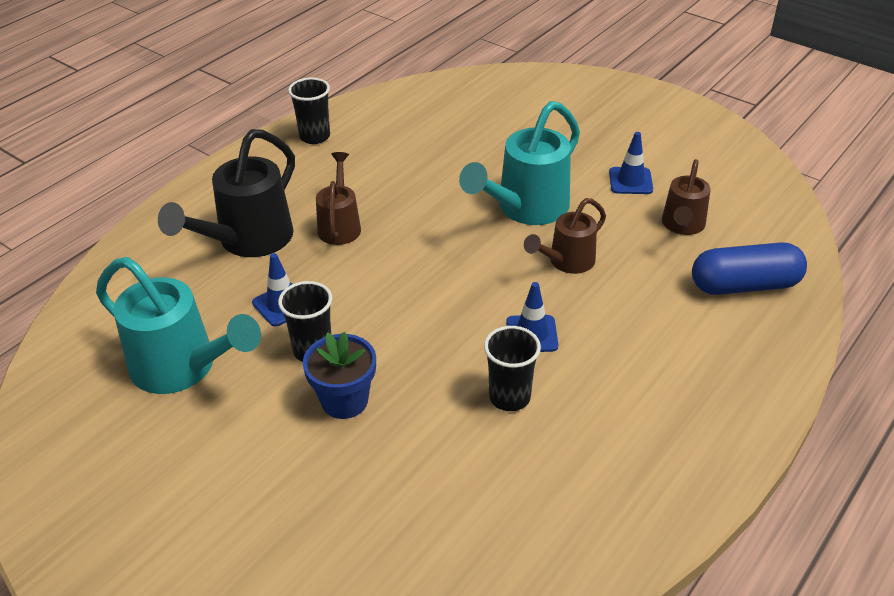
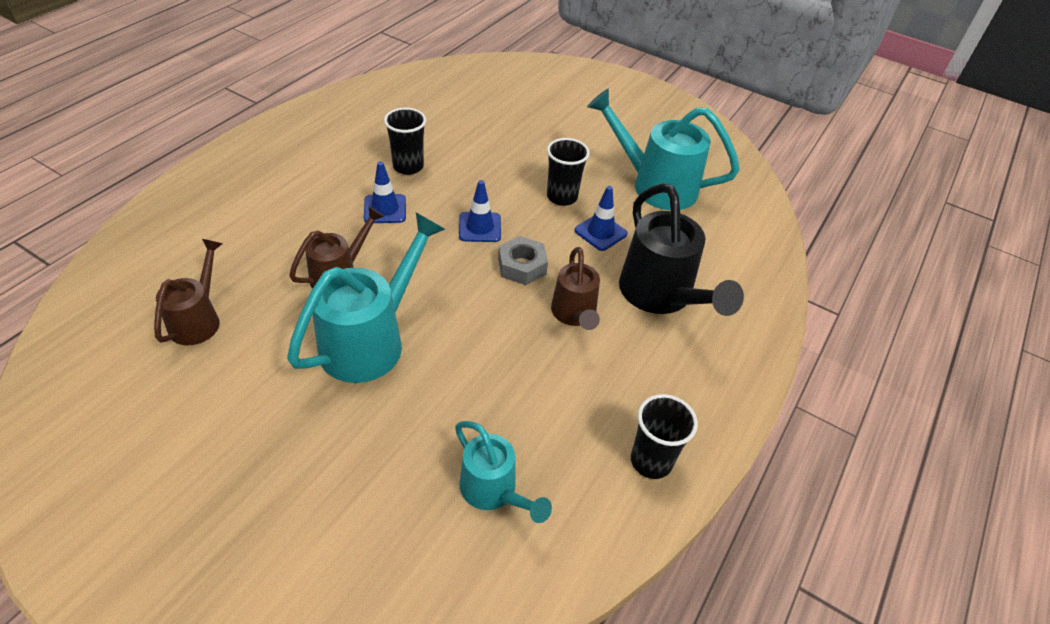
camera: 170 degrees right, 5 degrees up
(248, 240) = (660, 295): black watering can -> black watering can turned 135 degrees clockwise
(344, 400) = (528, 165): blue flower pot -> none
(380, 269) = (522, 266): none -> grey nut
(429, 126) = (493, 491): none -> turquoise watering can
(630, 181) = (231, 386): blue traffic cone -> blue traffic cone (480, 227)
(744, 285) = (172, 252): blue capsule -> none

